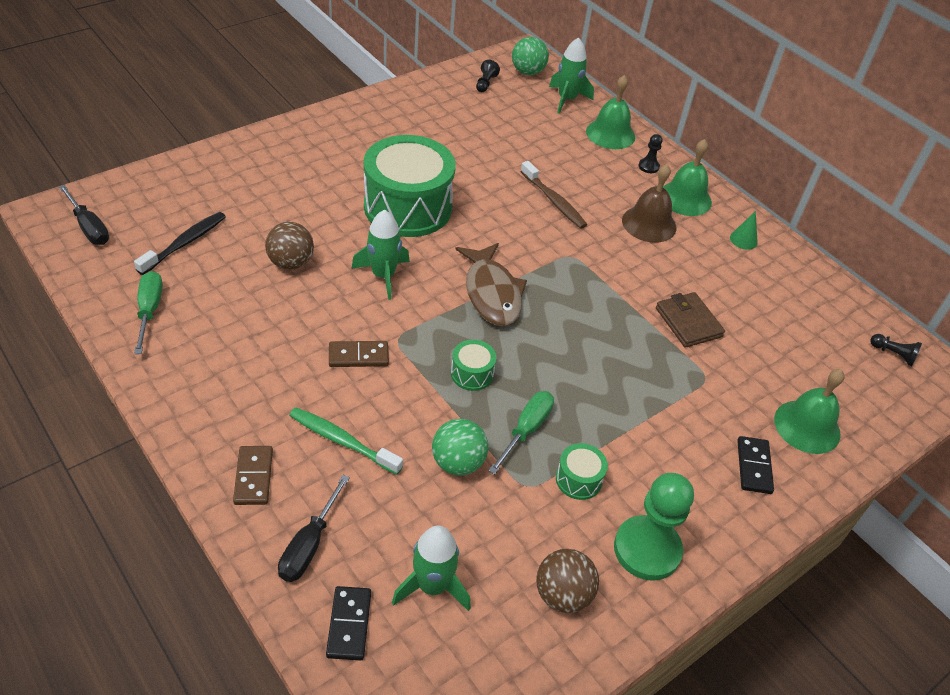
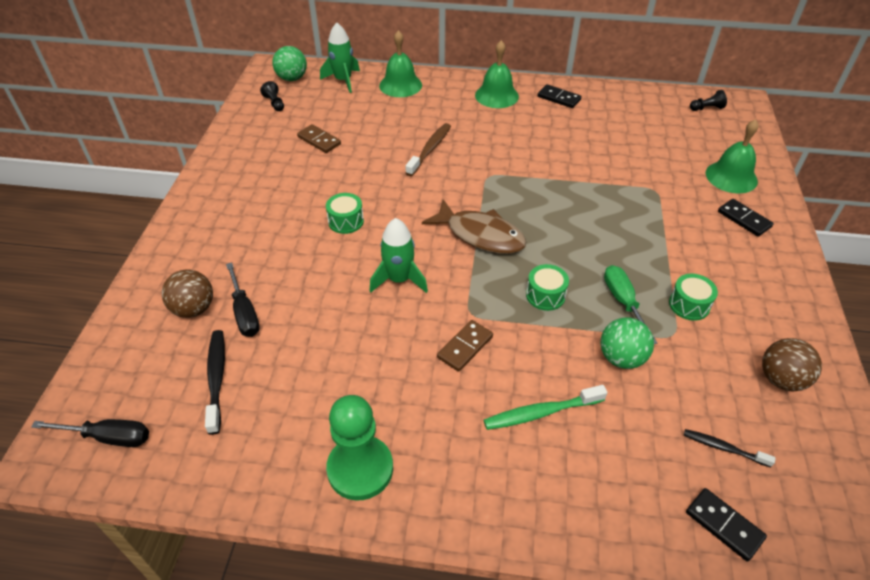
camera: 40 degrees left, 0 degrees up
(149, 310) = (266, 454): green screwdriver -> none
(253, 477) = (527, 496): brown domino -> brown domino (319, 140)
(291, 263) = (322, 324): brown ball -> brown ball (194, 309)
(309, 545) = (627, 502): black screwdriver -> black screwdriver (244, 313)
(408, 207) = (346, 221): green drum -> green drum, size x0.42
(432, 586) = (723, 448): green rocket -> black toothbrush
(554, 201) = (430, 149): brown toothbrush -> brown toothbrush turned 75 degrees counterclockwise
(647, 549) = (773, 311): green pawn -> green pawn (360, 469)
(648, 166) = (450, 90): black pawn -> none
(649, 224) = (500, 124): brown bell -> none
(688, 322) = (602, 166): brown wallet -> none
(743, 240) = (558, 98): green cone -> black domino

